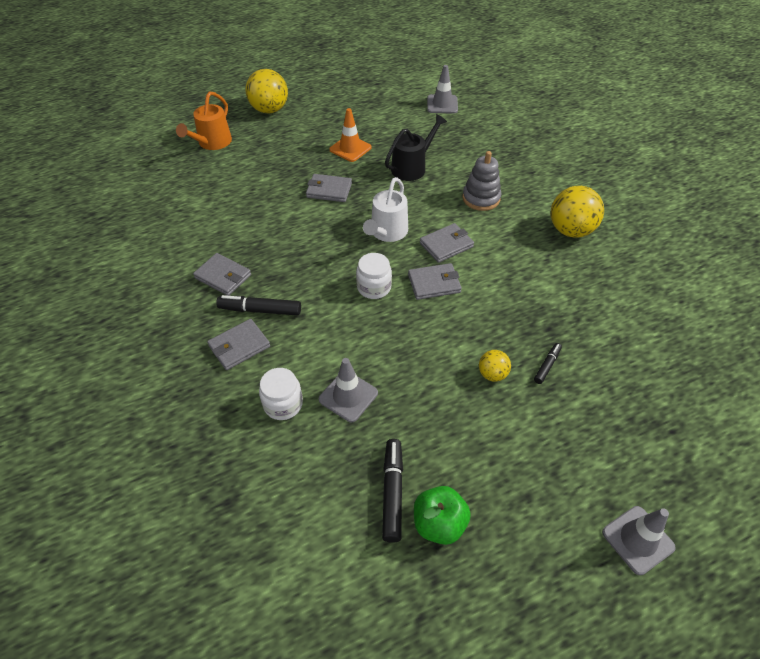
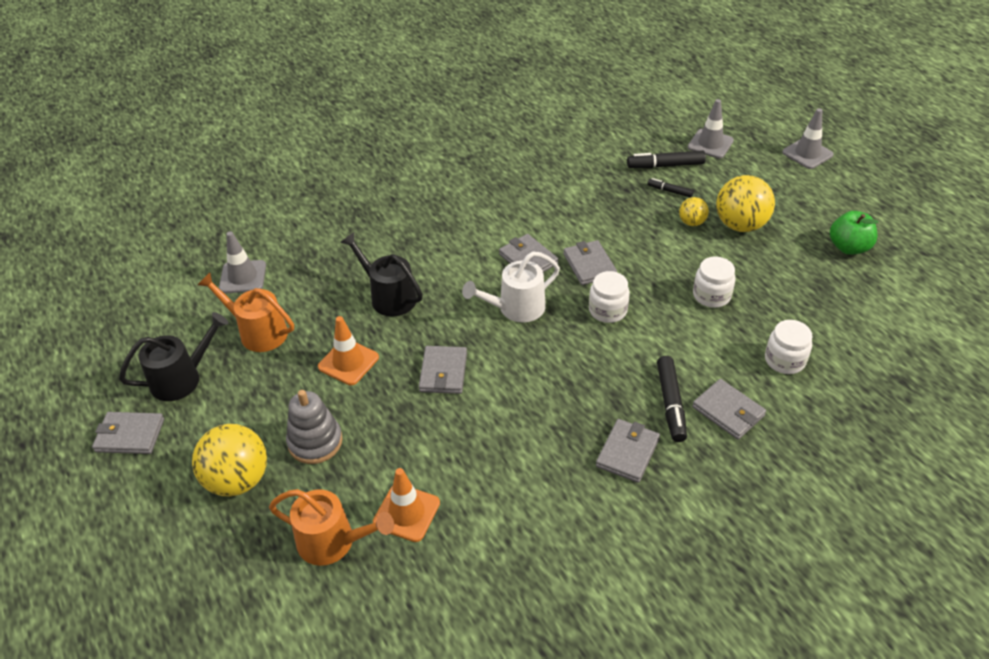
camera: 95 degrees left, 5 degrees down
(219, 170) = (406, 513): none -> orange traffic cone
(315, 74) = (130, 435): none -> grey wallet
(348, 396) = (755, 314): grey traffic cone -> grey traffic cone (710, 144)
(353, 87) = (182, 378): none -> black watering can
(379, 366) = (711, 295): none -> white jar
(387, 112) = (258, 332): none -> orange watering can
(387, 232) = (516, 308): white watering can -> white watering can turned 135 degrees clockwise
(392, 493) = (837, 275): black marker -> black marker (666, 165)
(481, 198) = (444, 235): grey stacking toy -> grey stacking toy (315, 442)
(570, 230) = (489, 173): yellow ball -> yellow ball (740, 225)

